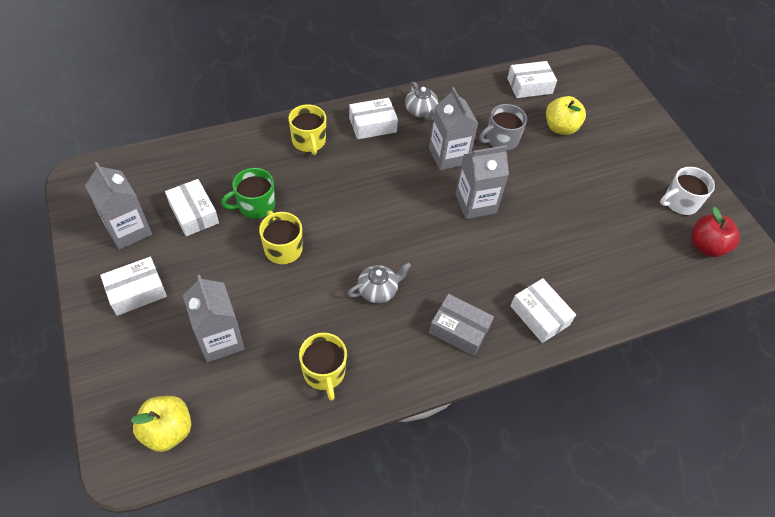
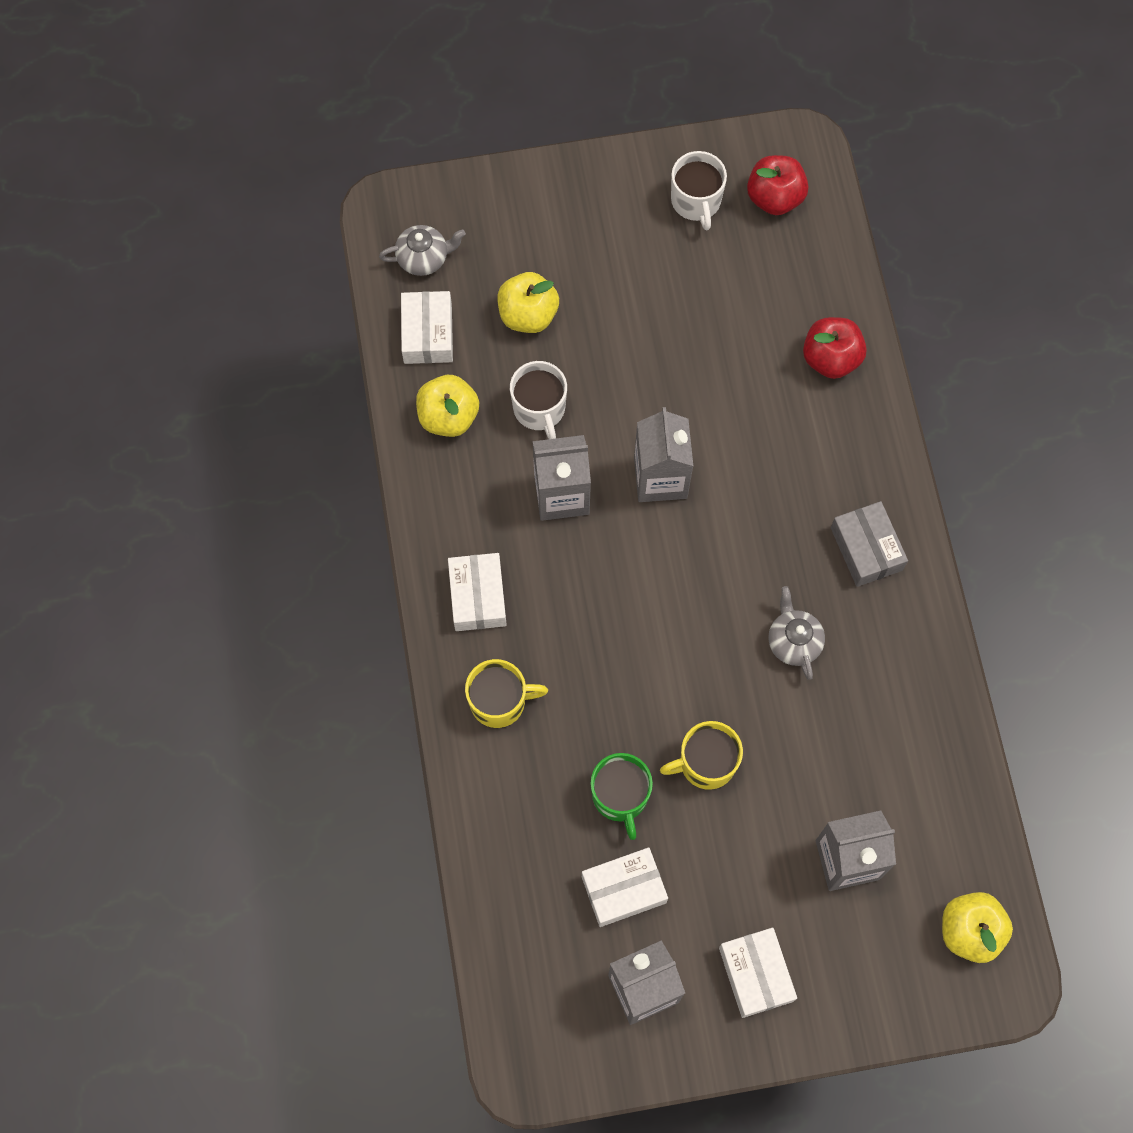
camera: 75 degrees left, 15 degrees up
(324, 372) = (909, 729): yellow mug -> none
(421, 111) = (459, 516): grey teapot -> grey teapot (424, 258)
(459, 330) = (866, 549): grey box -> grey box turned 60 degrees counterclockwise
(481, 100) = (448, 417): none -> yellow apple
(501, 139) = (539, 409): grey mug -> white mug
(539, 315) = (856, 443): white box -> none
(599, 292) = (830, 359): none -> red apple

